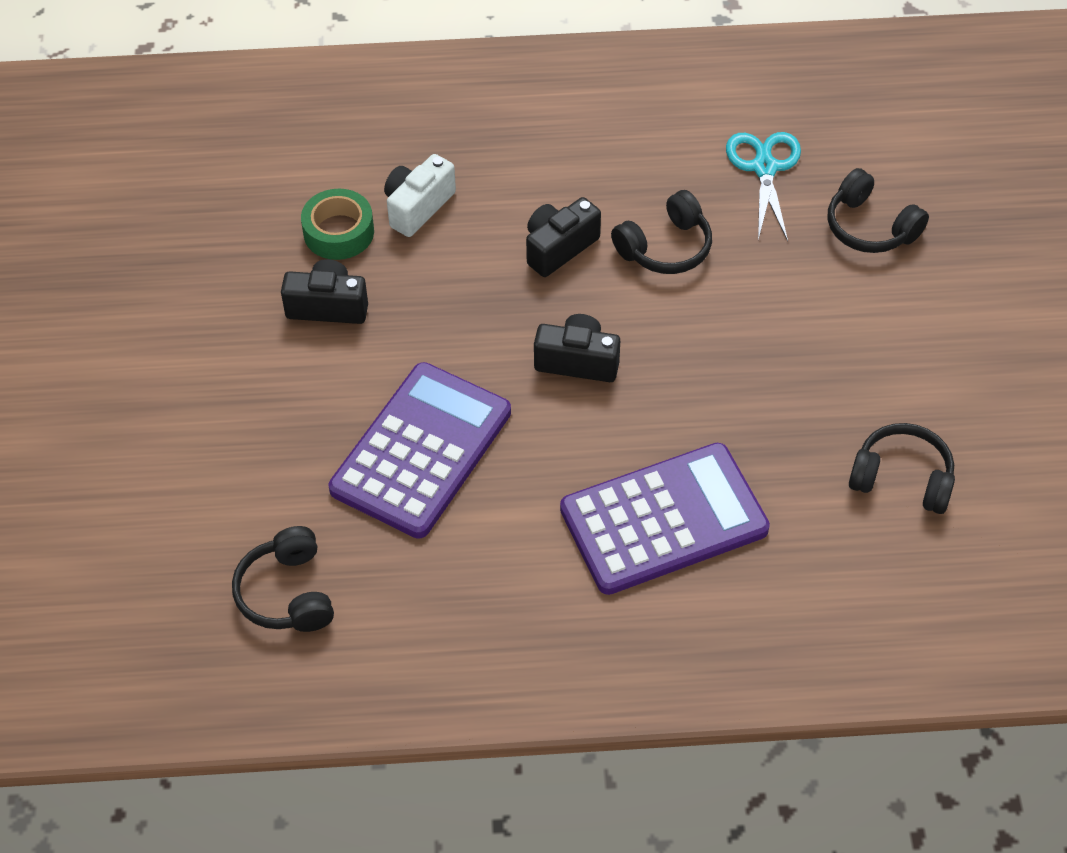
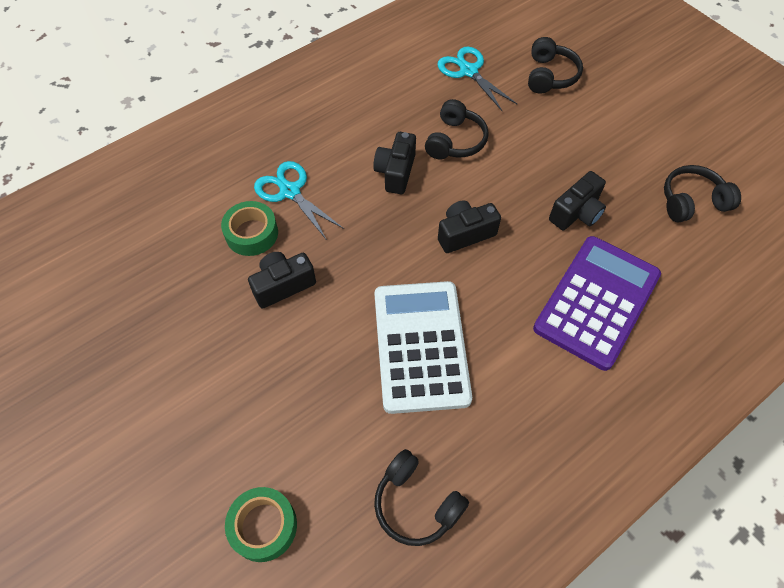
camera: 35 degrees left, 5 degrees up
(129, 523) = (263, 526): none -> green tape
(418, 207) = (290, 192): white camera -> turquoise scissors
(421, 451) = (421, 346): purple calculator -> white calculator
(737, 411) = (576, 213): none -> black camera
(870, 227) = (550, 75): black headphones -> black headphones turned 90 degrees counterclockwise

